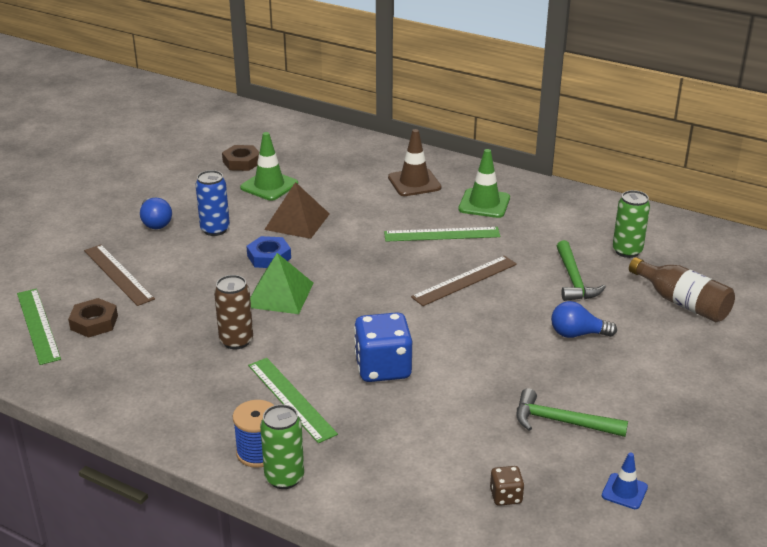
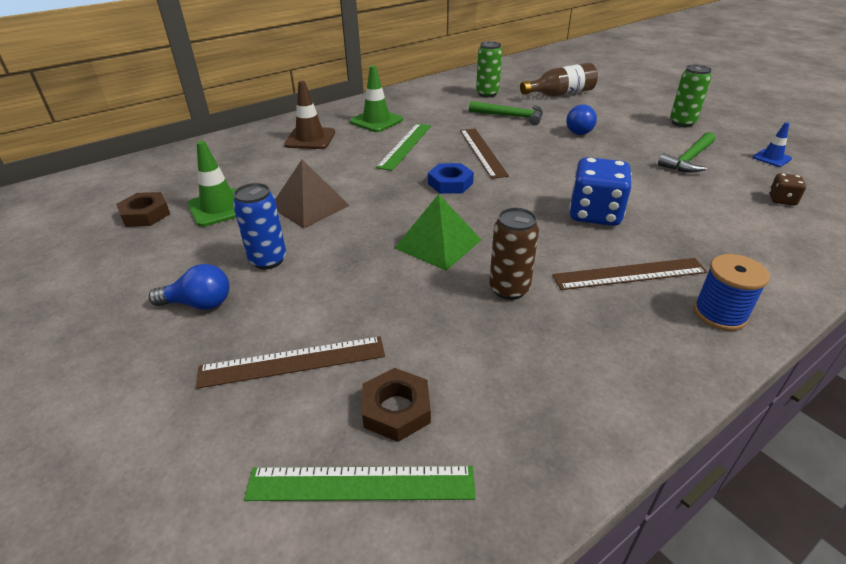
camera: 65 degrees left, 5 degrees up
(269, 257) = (361, 236): blue nut -> blue nut (450, 183)
(284, 478) = (763, 305): green can -> green can (682, 123)
(291, 399) = (629, 274): green ruler -> brown ruler

